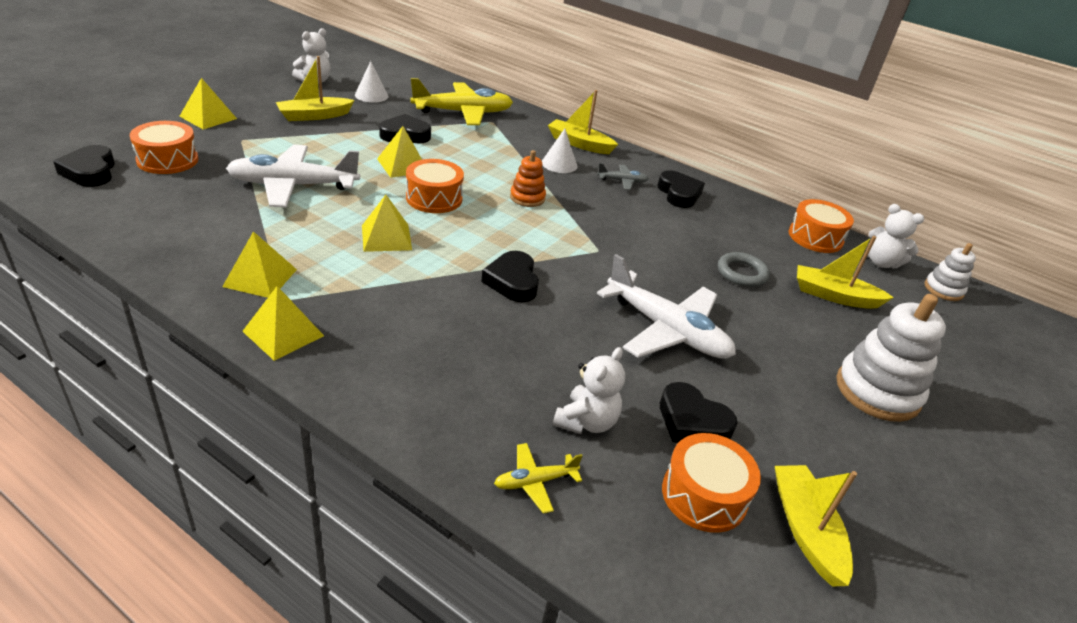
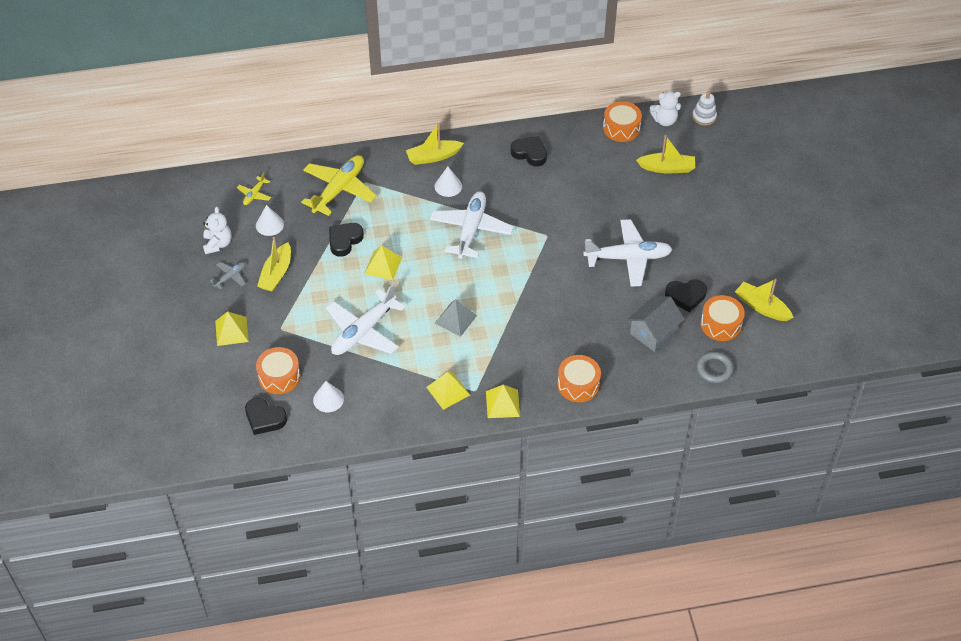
camera: 40 degrees left, 15 degrees up
(160, 199) = (328, 399): none -> white cone
(386, 237) = (455, 319): yellow pyramid -> grey pyramid
(434, 198) = (434, 273): orange drum -> orange drum (578, 384)
(512, 281) = (540, 291): black heart -> none
(527, 198) = (471, 229): orange stacking toy -> white plane
(534, 482) = (667, 372): yellow plane -> yellow plane (254, 194)
(586, 422) = (653, 332): white teddy bear -> grey house
(622, 181) = (494, 170): grey plane -> grey plane (230, 277)
(742, 273) = (618, 190): grey ring -> grey ring (714, 369)
(834, 296) = (667, 168): yellow boat -> yellow boat turned 150 degrees counterclockwise
(877, 391) = (730, 215): white stacking toy -> none

